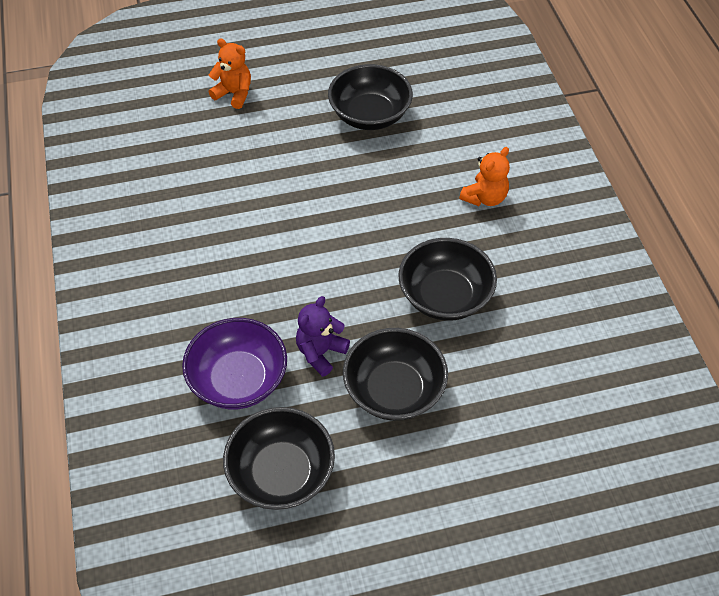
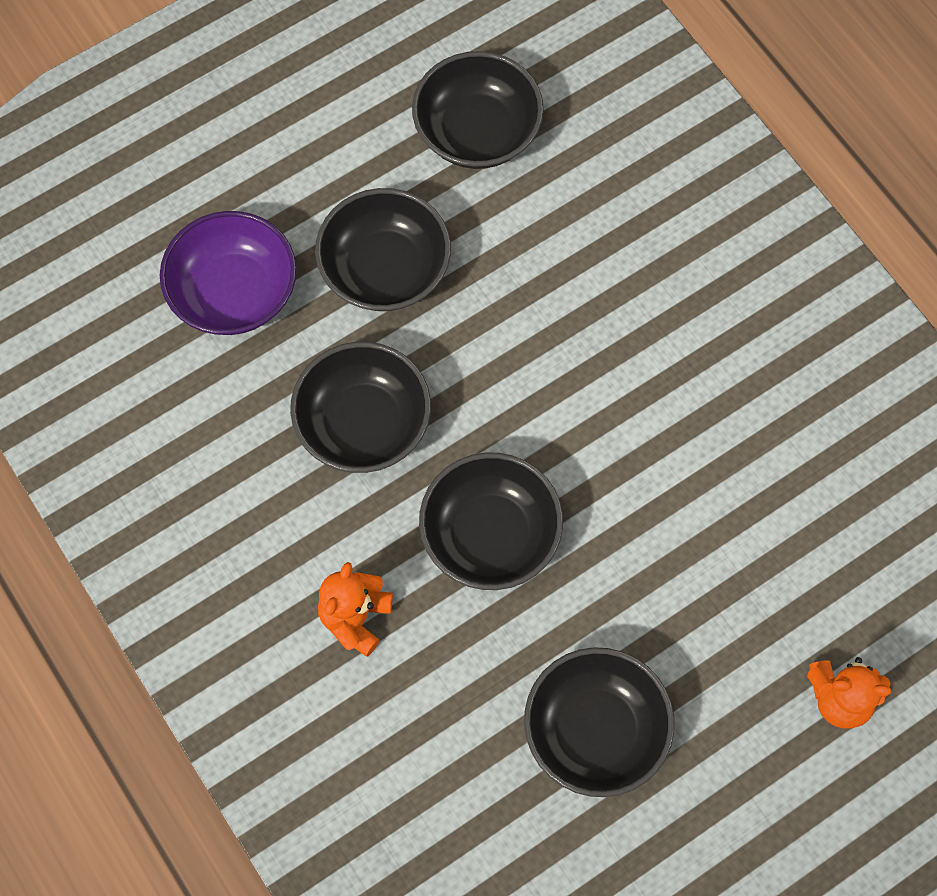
camera: 160 degrees right, 15 degrees up
(238, 380) = (579, 220): purple bowl -> purple bowl (234, 292)
(320, 352) = (495, 288): purple teddy bear -> none
(388, 214) = (490, 535): none -> black bowl

